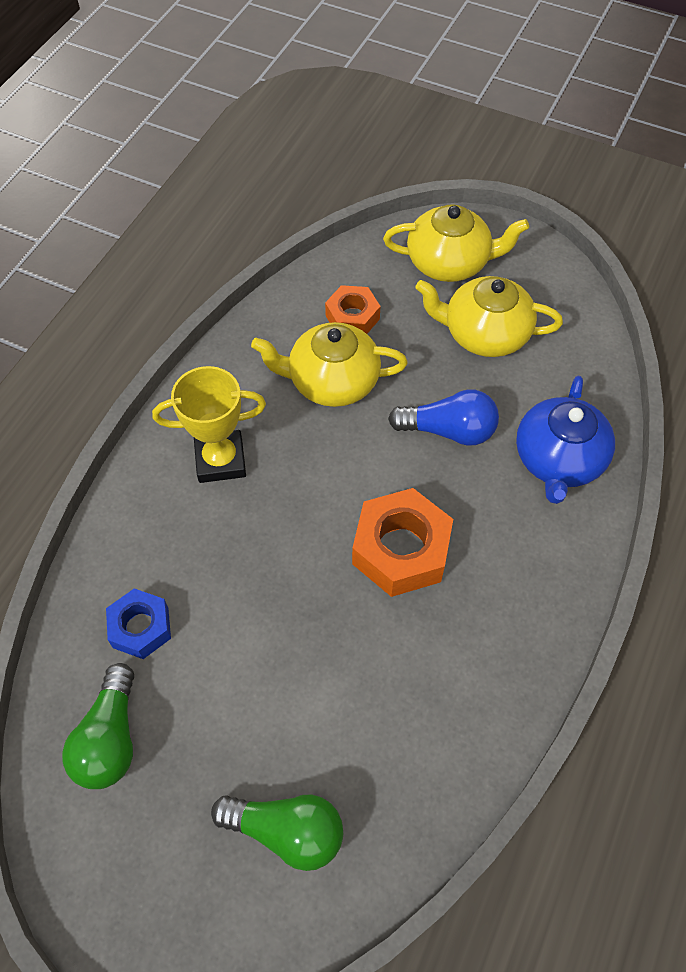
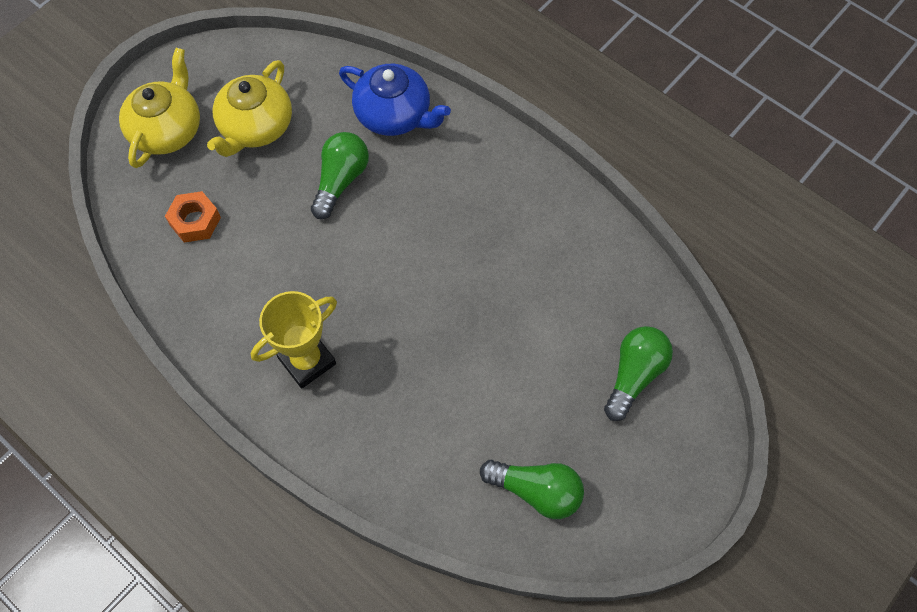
camera: 75 degrees left, 5 degrees up
(141, 627) = (447, 453): blue nut -> none
(220, 460) = (307, 361): yellow trophy -> yellow trophy turned 45 degrees clockwise
(332, 381) = (258, 254): yellow teapot -> none
(401, 550) = (437, 244): orange nut -> none
(448, 430) = (341, 181): blue light bulb -> green light bulb

